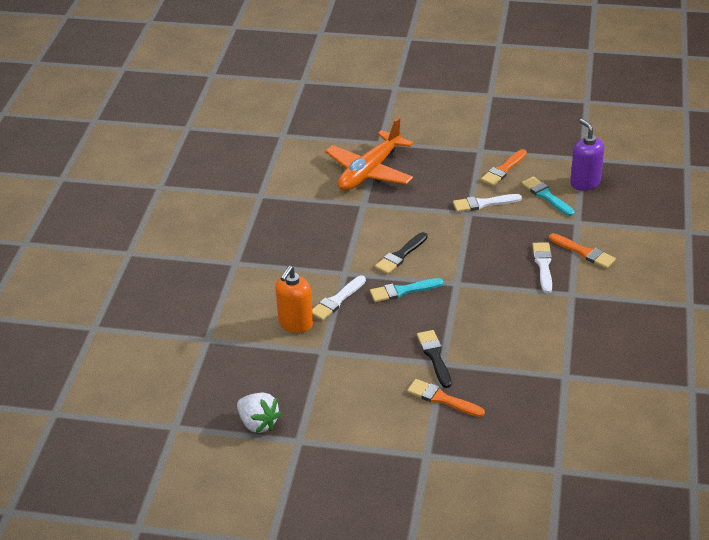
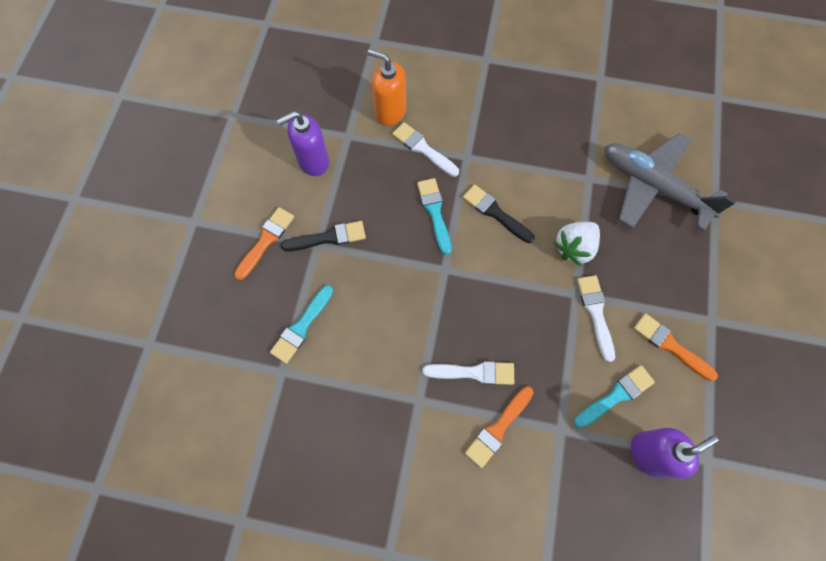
camera: 90 degrees right, 30 degrees up
(258, 423) = (259, 83): white strawberry -> white strawberry (574, 248)
(353, 373) = (313, 161): none -> purple soap dispenser
(369, 172) = (653, 186): orange plane -> grey plane
(522, 367) = (301, 327): none -> turquoise brush

